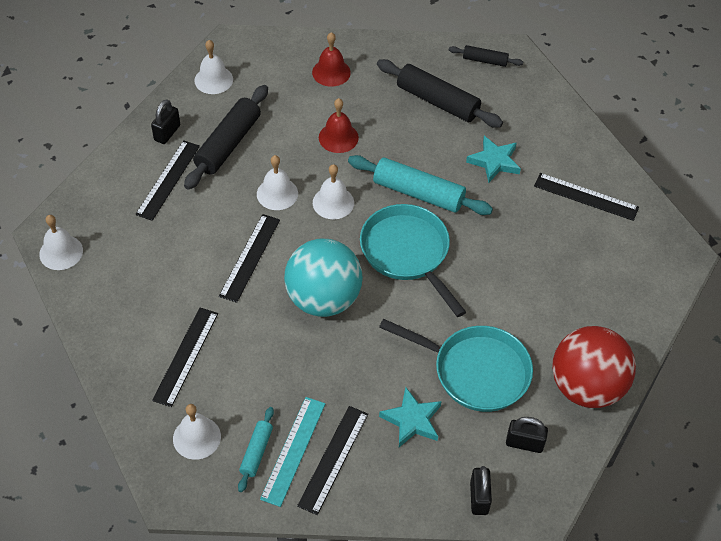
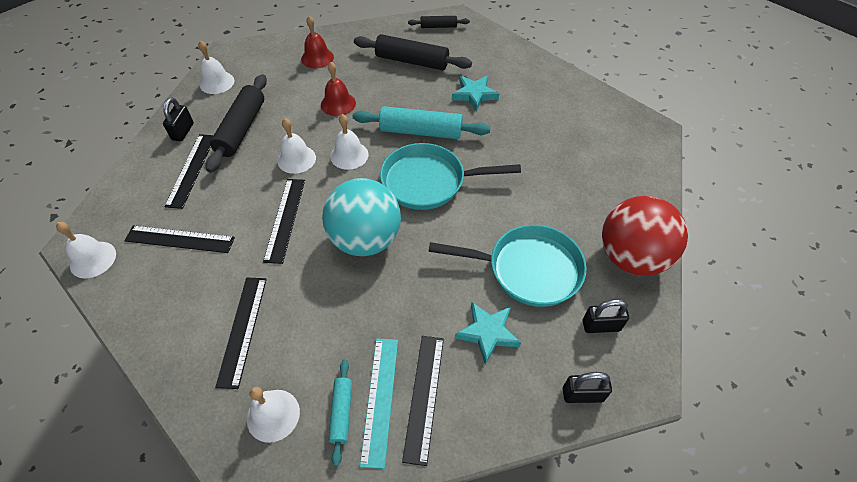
camera: 15 degrees left, 0 degrees up
(407, 253) = (429, 181): turquoise pan -> turquoise pan turned 45 degrees counterclockwise
(479, 498) = (582, 394): black padlock -> black padlock turned 75 degrees counterclockwise
(586, 197) = (558, 104): black ruler -> black ruler (180, 239)

